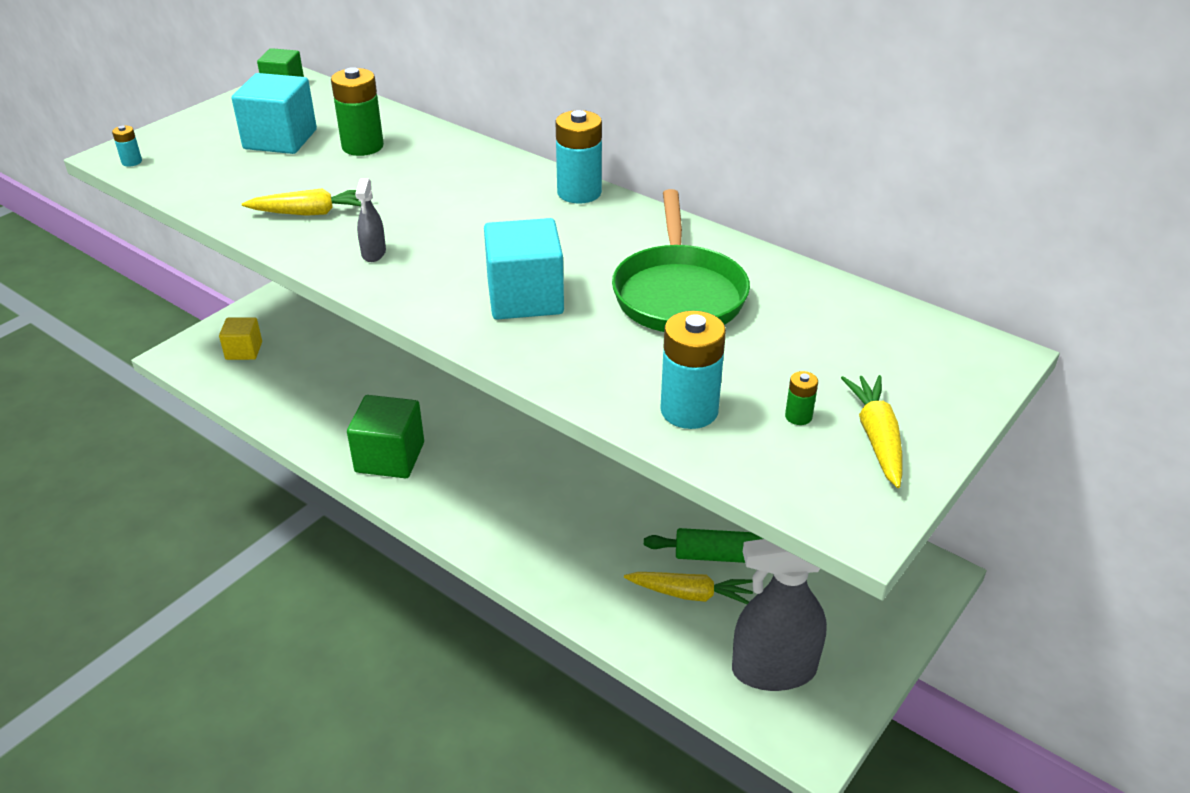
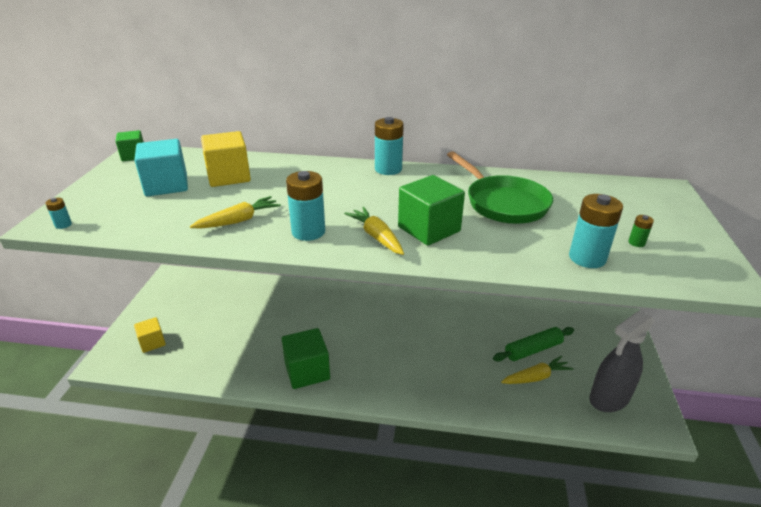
camera: 30 degrees left, 5 degrees down
(362, 146) = (229, 176): green battery -> yellow cube
(374, 253) = (308, 232): grey spray bottle -> turquoise battery
(525, 298) = (429, 229): turquoise cube -> green cube
(876, 437) = (680, 240): yellow carrot -> yellow carrot (376, 237)

